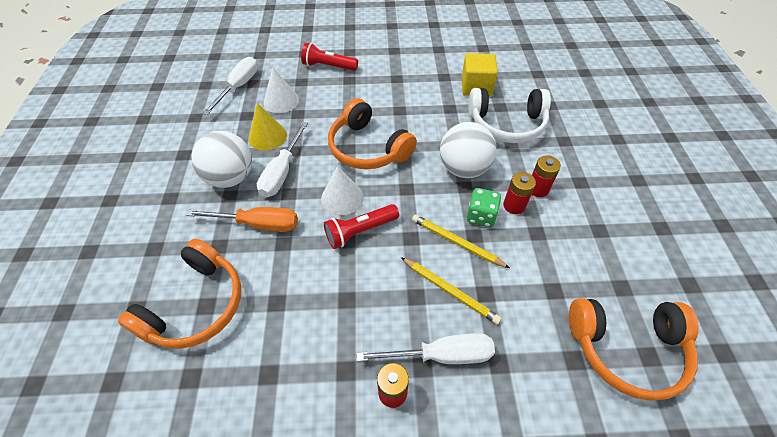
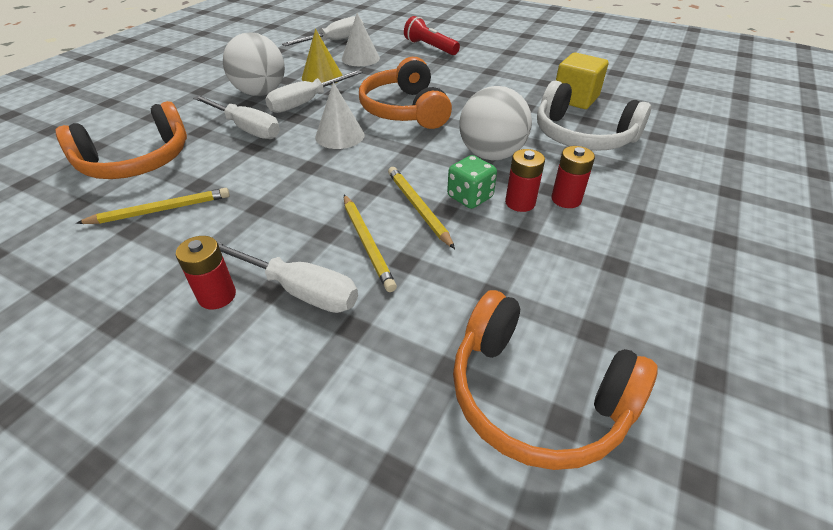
camera: 30 degrees right, 10 degrees down
(258, 224) = (246, 128): orange screwdriver -> white screwdriver
(272, 343) = (160, 210): none -> yellow pencil
(360, 231) = (329, 164): red flashlight -> none

